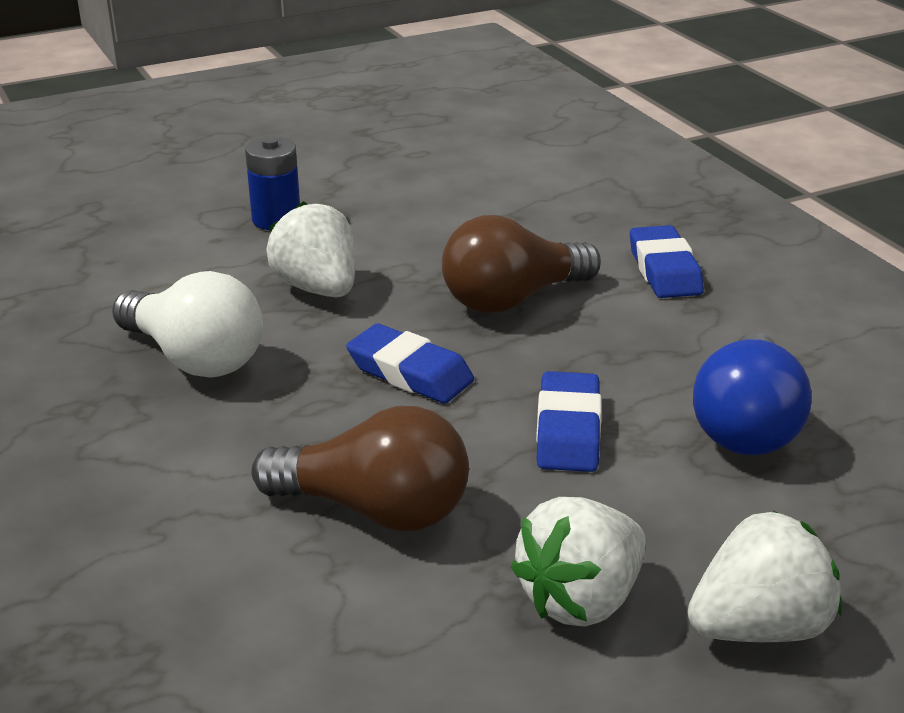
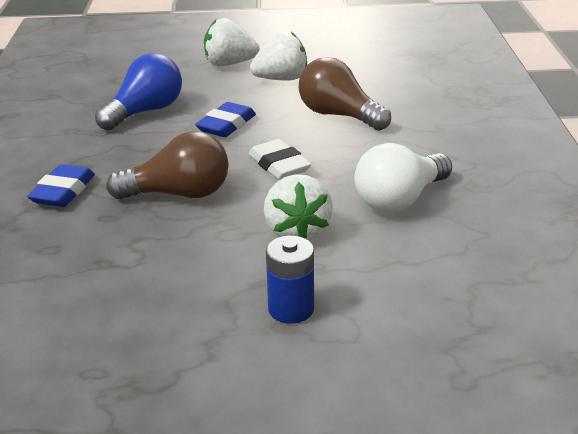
camera: 155 degrees left, 0 degrees up
(195, 358) = (400, 200): white light bulb -> white light bulb turned 105 degrees counterclockwise
(410, 372) = (279, 165): blue eraser -> white eraser

